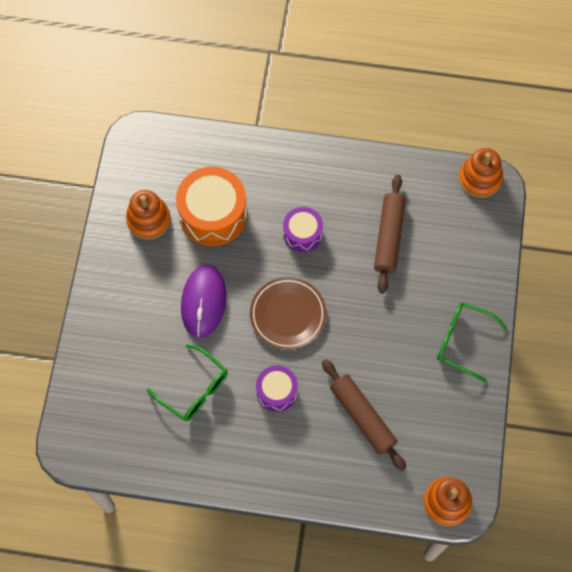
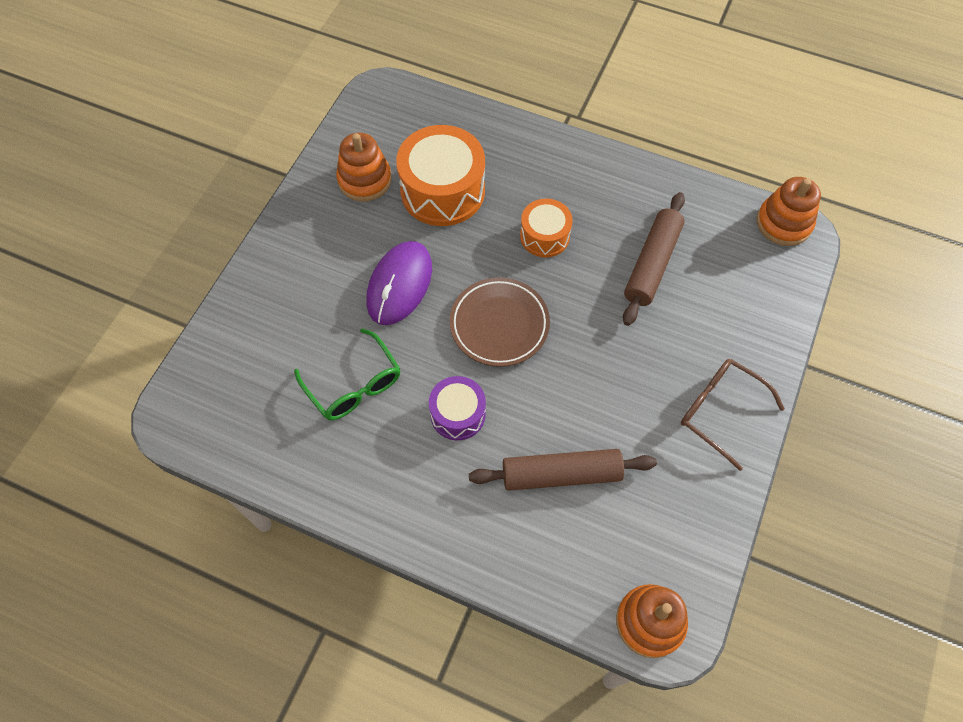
camera: 15 degrees right, 5 degrees down
(302, 234) = (544, 236): purple drum -> orange drum
(362, 417) = (561, 474): brown rolling pin -> brown rolling pin turned 75 degrees counterclockwise
(463, 341) = (720, 411): green glasses -> brown glasses

